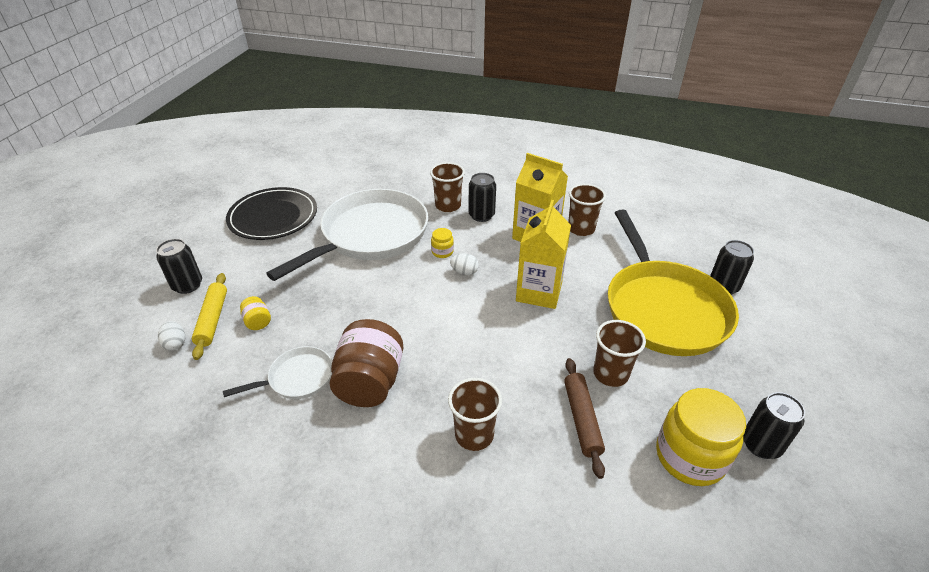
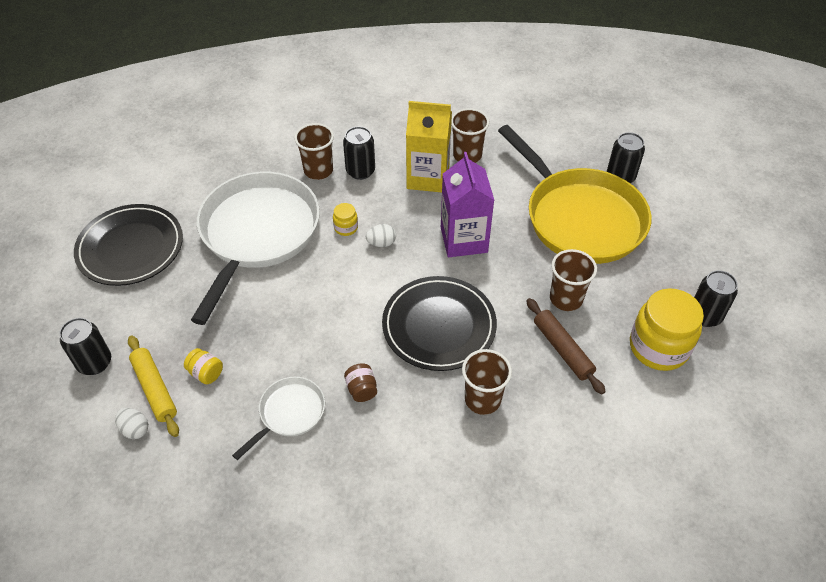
camera: 25 degrees left, 10 degrees up
(370, 382) = (361, 389): brown jar -> brown jar, size x0.45
(473, 354) = (439, 326): none -> black plate
(539, 292) = (464, 240): yellow carton -> purple carton

